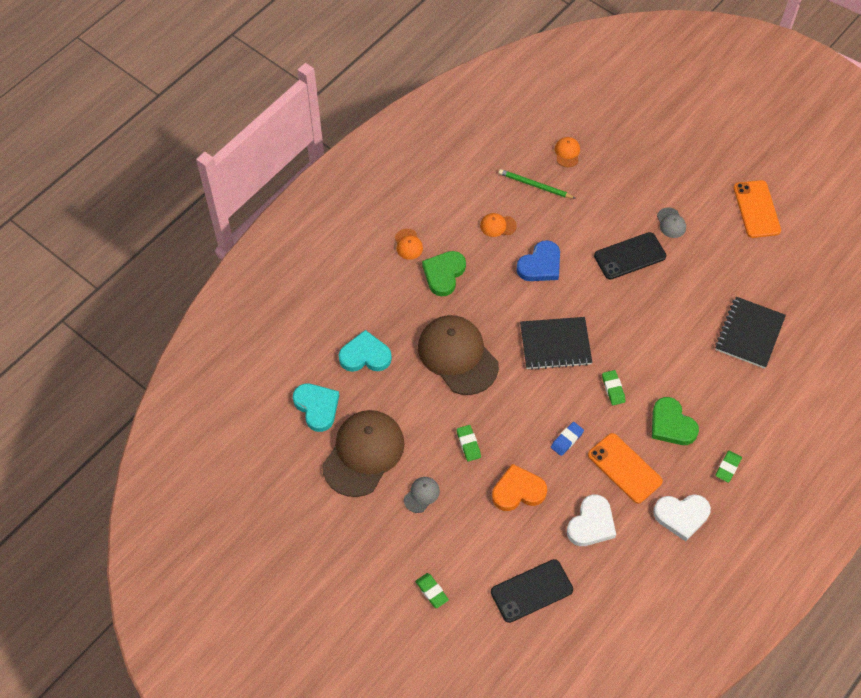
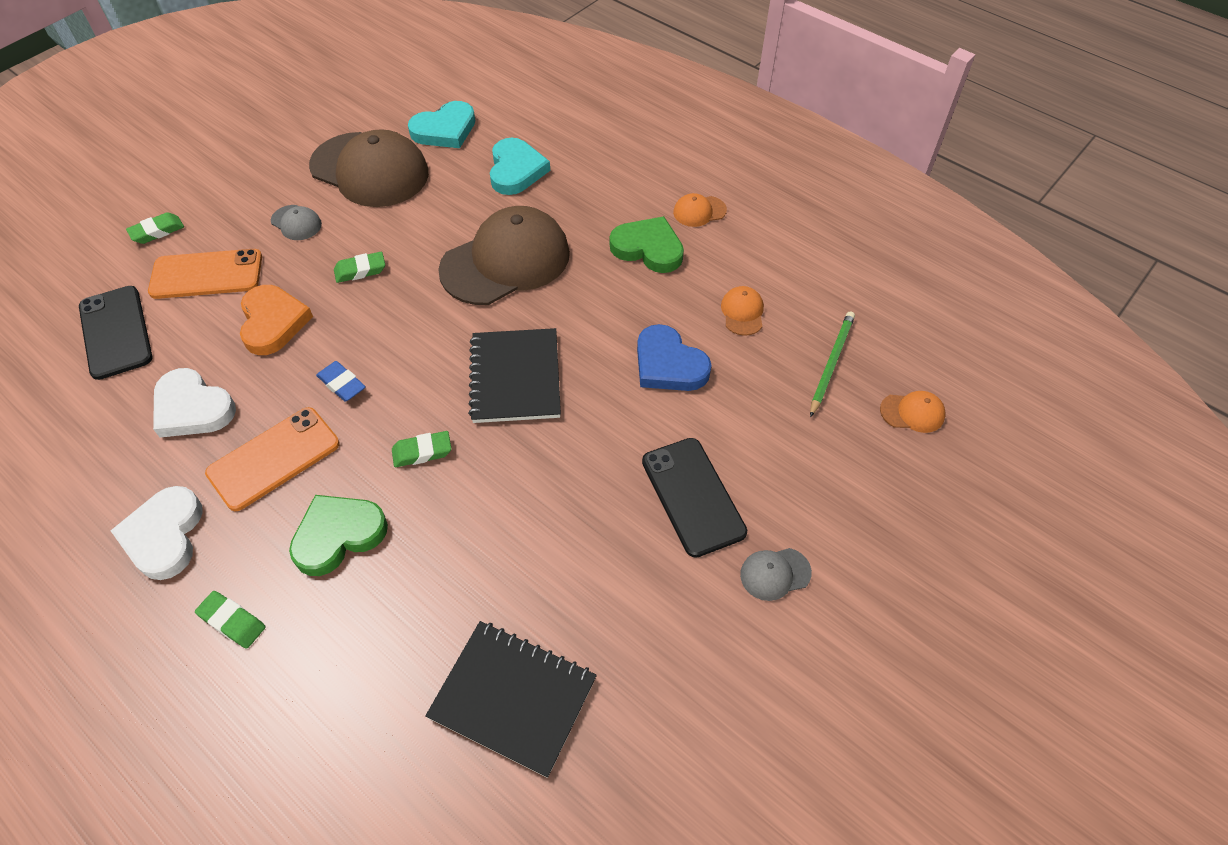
camera: 90 degrees right, 5 degrees down
(756, 209) = (831, 754): orange phone -> orange phone (206, 274)

